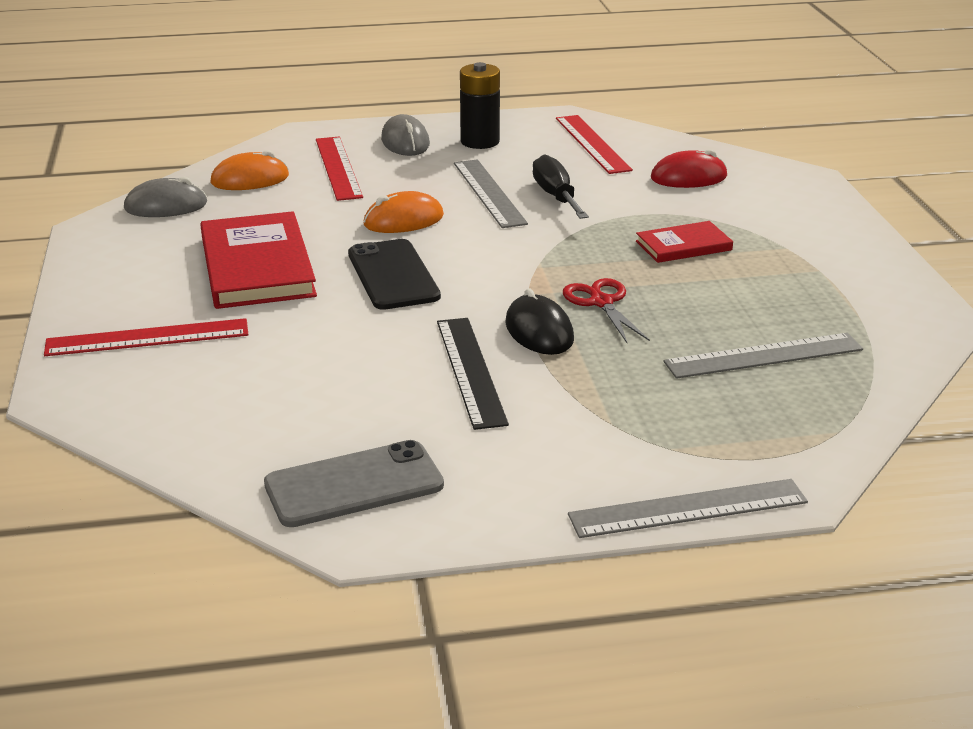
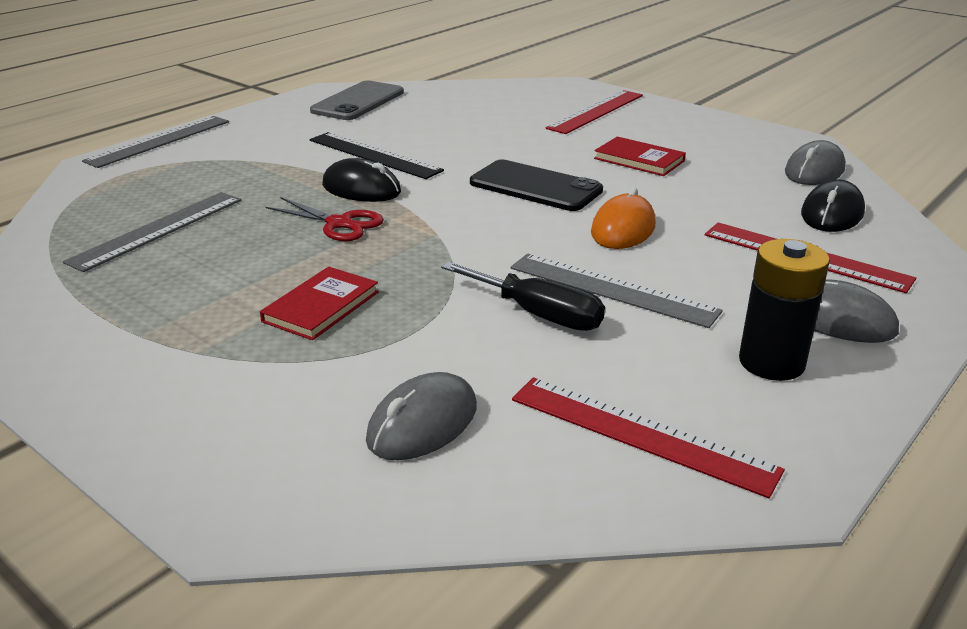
camera: 140 degrees right, 0 degrees up
(250, 179) = (832, 214): orange mouse -> black mouse
(257, 266) = (639, 160): red book -> red book, size x0.54
(688, 177) = (423, 424): red mouse -> grey mouse

